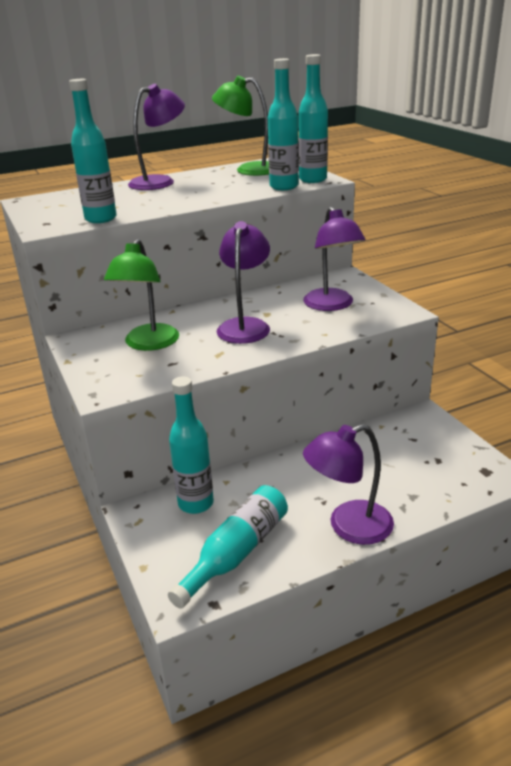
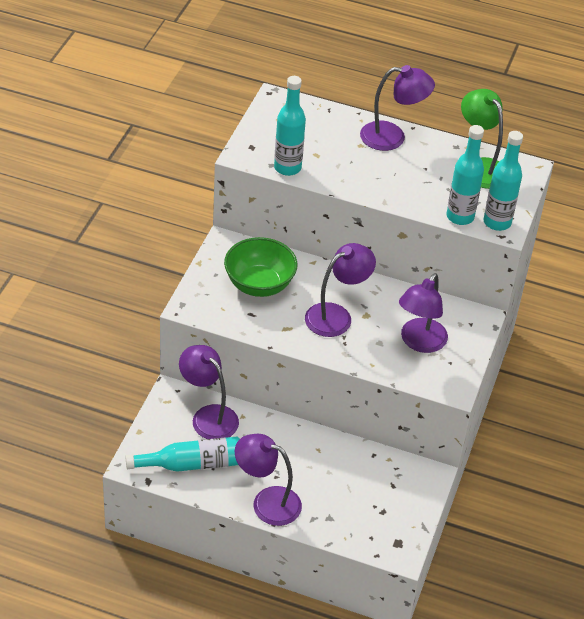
camera: 40 degrees right, 15 degrees up
(148, 344) = (259, 285): green lamp -> green bowl
(196, 503) = (208, 416): turquoise bottle -> purple lamp

